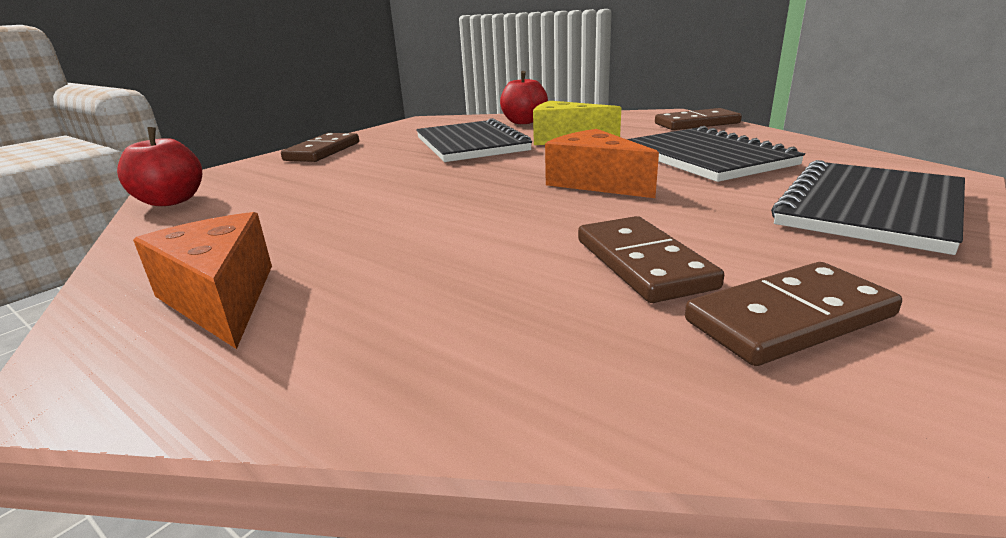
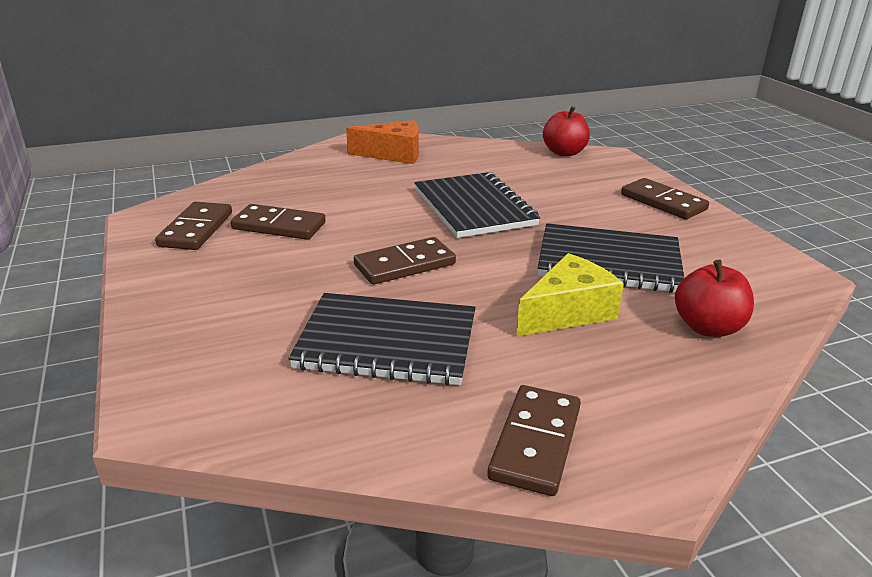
camera: 120 degrees right, 5 degrees up
(595, 182) = (405, 265): orange cheese -> brown domino
(870, 208) = (198, 323): black notebook -> black notebook (474, 208)

